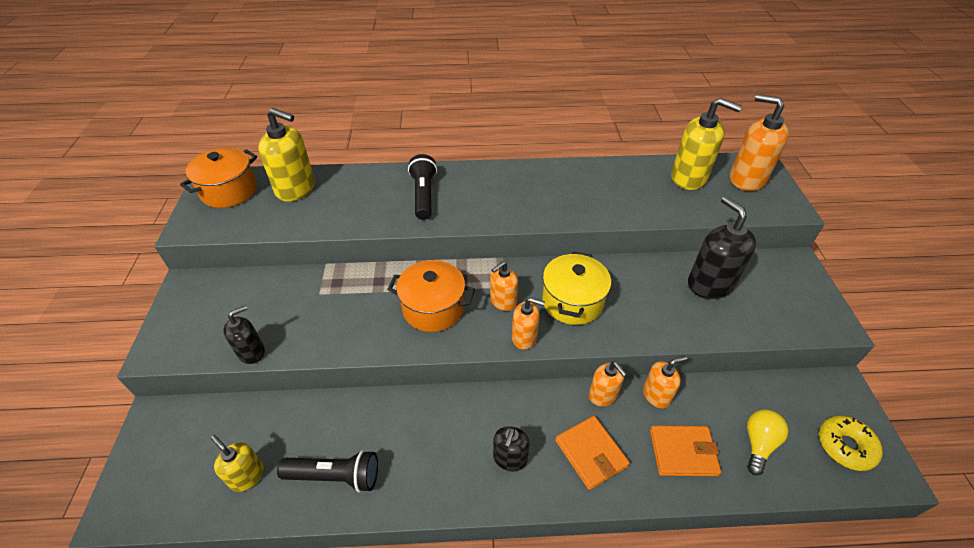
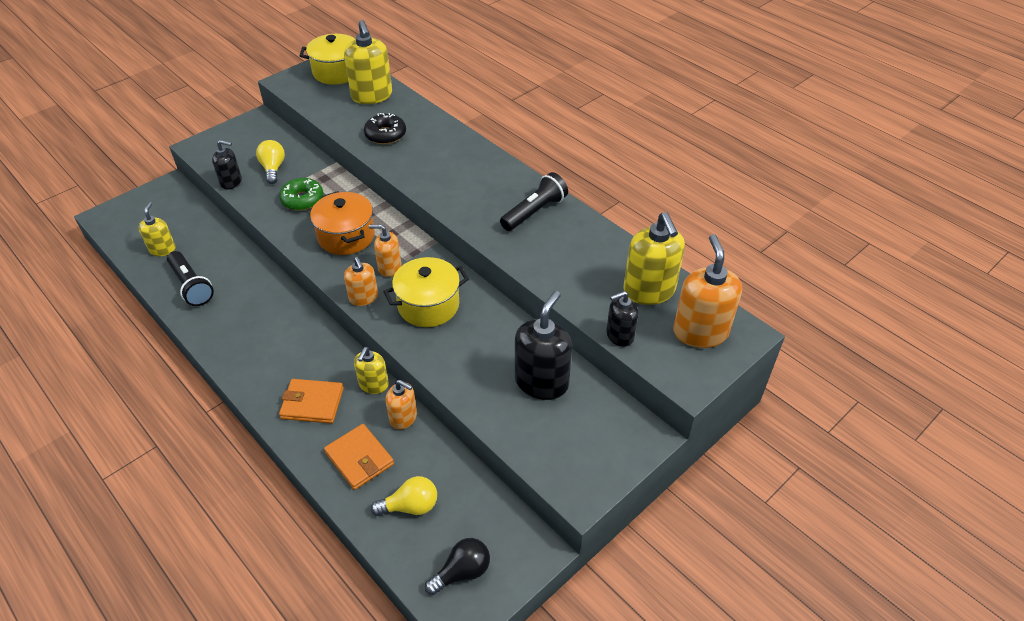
camera: 50 degrees right, 0 degrees up
(229, 191) = (337, 72): orange pot -> yellow pot
(275, 310) = (273, 169): none -> yellow light bulb
(347, 312) = (302, 199): none -> green donut
(360, 207) = (385, 134): none -> black donut
(423, 195) = (434, 155): black flashlight -> black flashlight (534, 212)
(510, 458) = (271, 361): black soap dispenser -> black soap dispenser (619, 335)
(591, 453) = (312, 403): orange wallet -> orange wallet turned 75 degrees clockwise
(603, 395) = (373, 385): orange soap dispenser -> yellow soap dispenser
(845, 446) = (462, 572): yellow donut -> black light bulb

